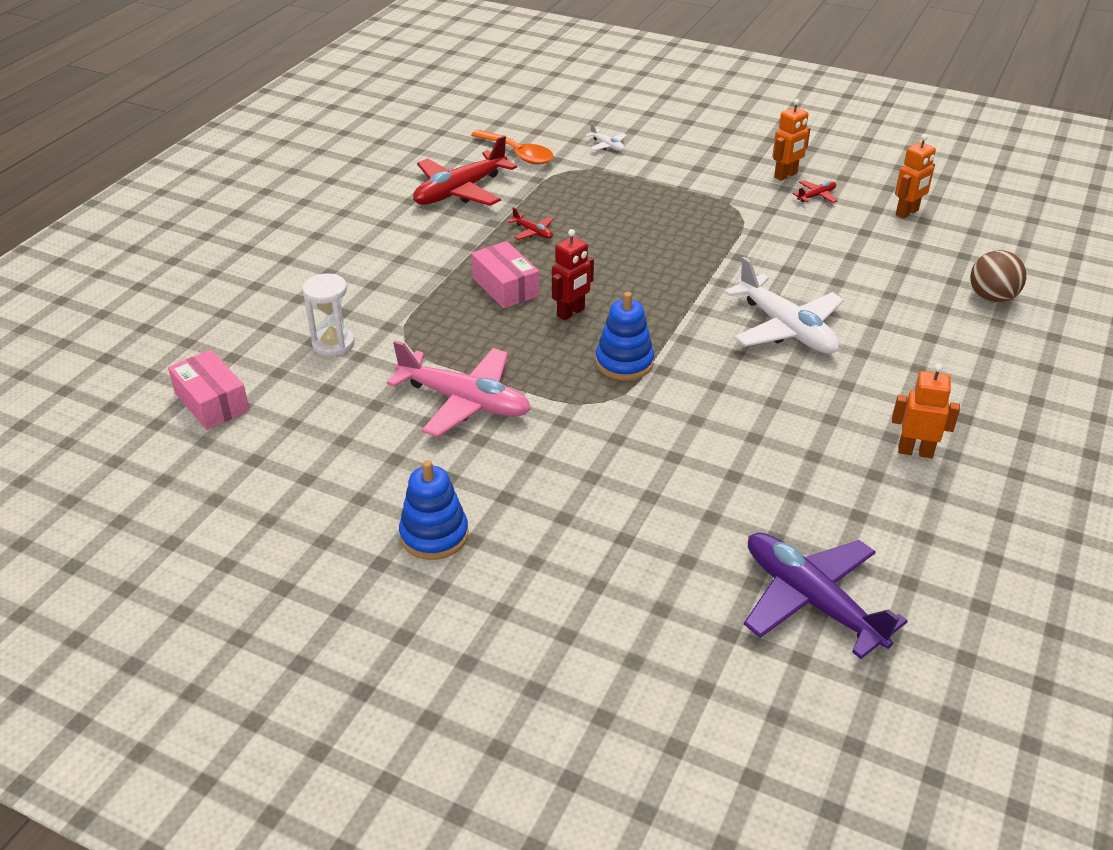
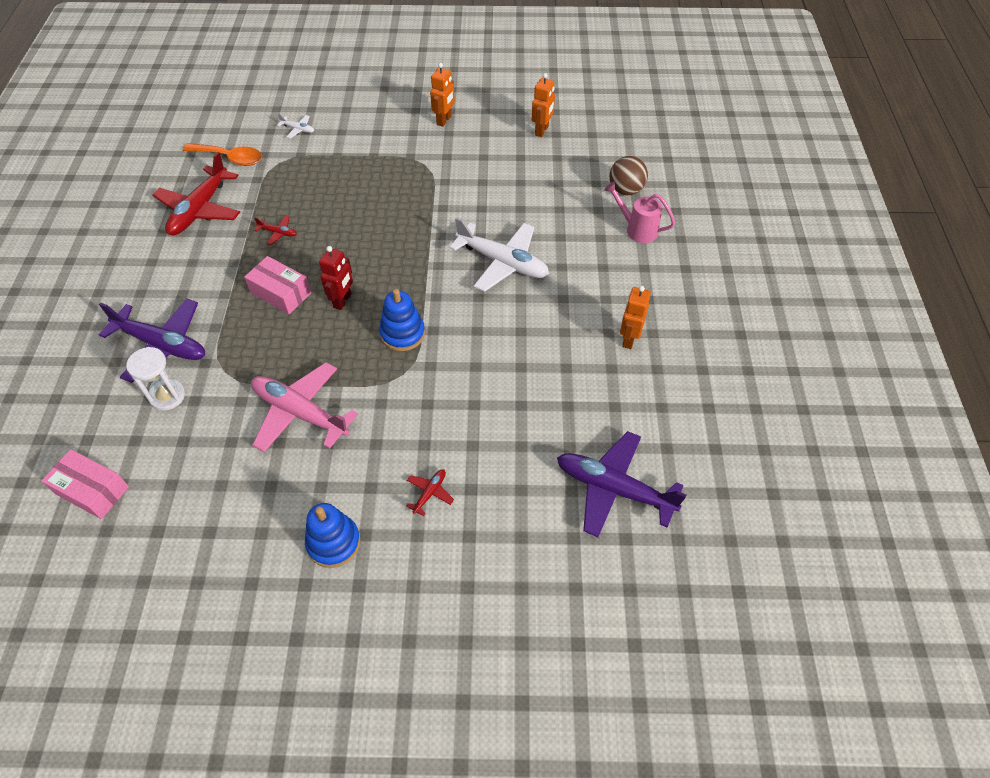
camera: 25 degrees left, 15 degrees up
(354, 298) = (163, 345): none -> purple plane
(465, 401) = (300, 412): pink plane -> pink plane turned 150 degrees counterclockwise
(816, 196) = (474, 133): red plane -> red plane (430, 493)
(915, 451) = (628, 339): orange robot -> orange robot turned 60 degrees counterclockwise
(986, 342) = (637, 229): none -> pink watering can

